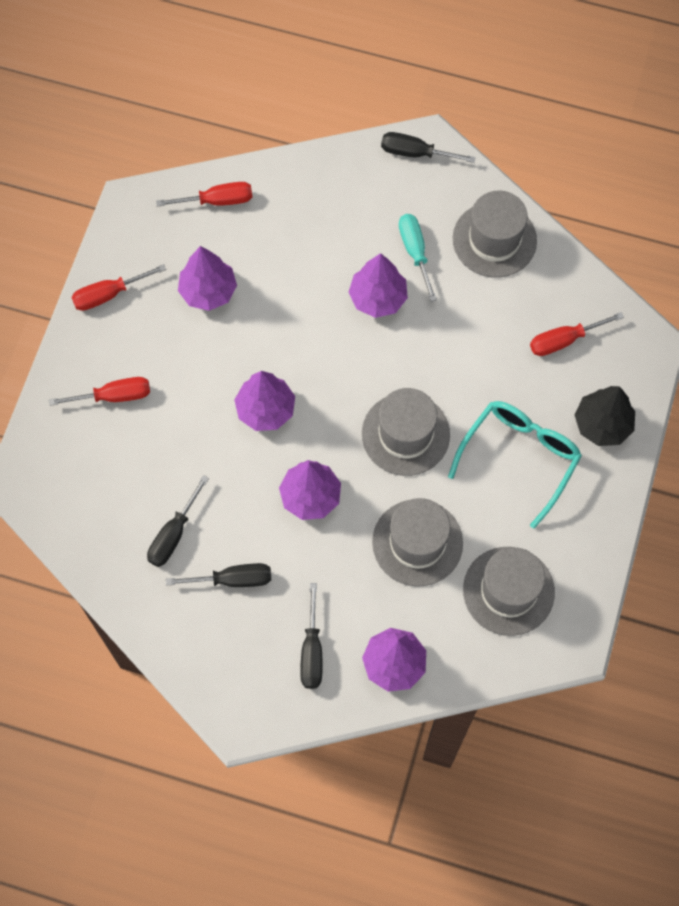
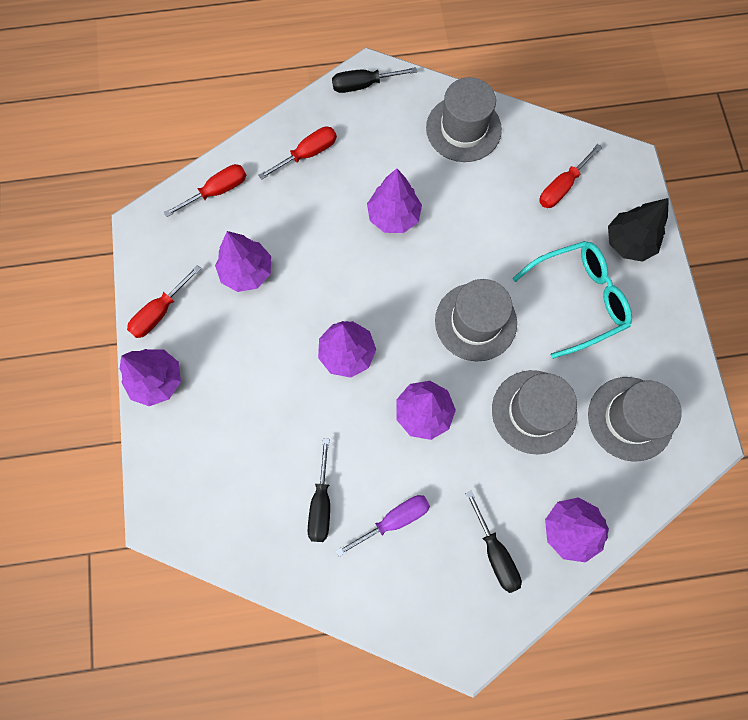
camera: 25 degrees left, 5 degrees up
(76, 357) = (157, 380): none -> purple tree
(114, 396) = (207, 401): red screwdriver -> red screwdriver (307, 154)
(233, 579) = (394, 520): black screwdriver -> purple screwdriver
(415, 252) = (405, 165): turquoise screwdriver -> none
(520, 457) = (578, 299): turquoise glasses -> turquoise glasses turned 60 degrees clockwise

